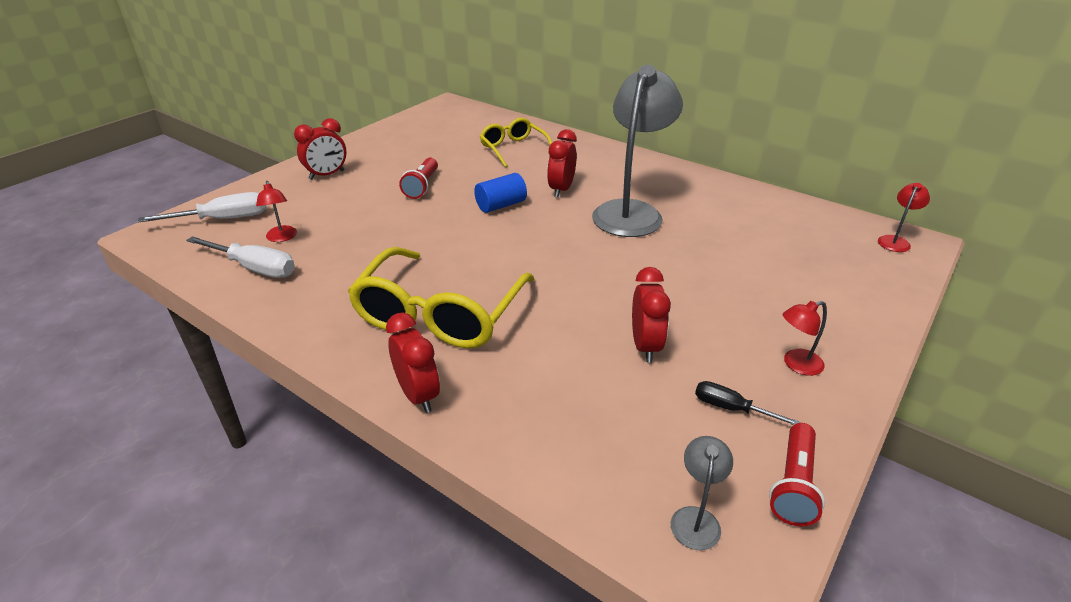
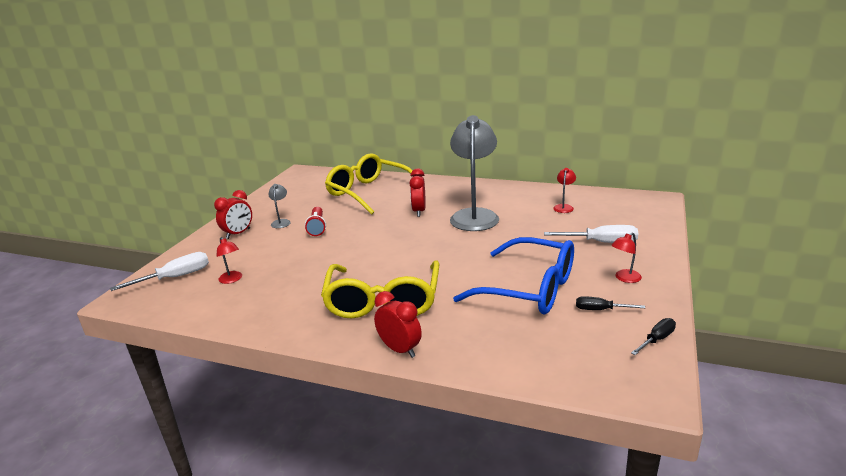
camera: 15 degrees left, 10 degrees down
(255, 268) = (225, 303): white screwdriver -> white screwdriver (602, 242)
(501, 205) = (383, 228): blue cylinder -> none
(513, 149) = (369, 192): yellow glasses -> yellow glasses, size x1.72
(645, 346) = (529, 289): red clock -> blue glasses
(696, 518) = (612, 369): grey lamp -> grey lamp (281, 222)
(794, 485) = (657, 339): red flashlight -> black screwdriver
(895, 241) = (645, 201): red lamp -> red lamp (564, 207)

